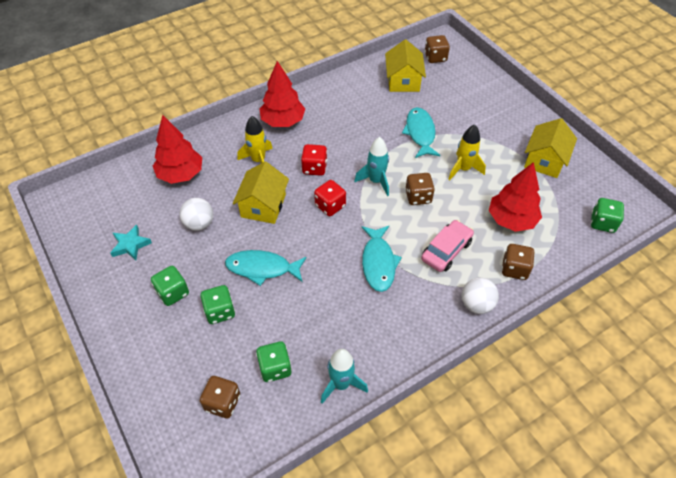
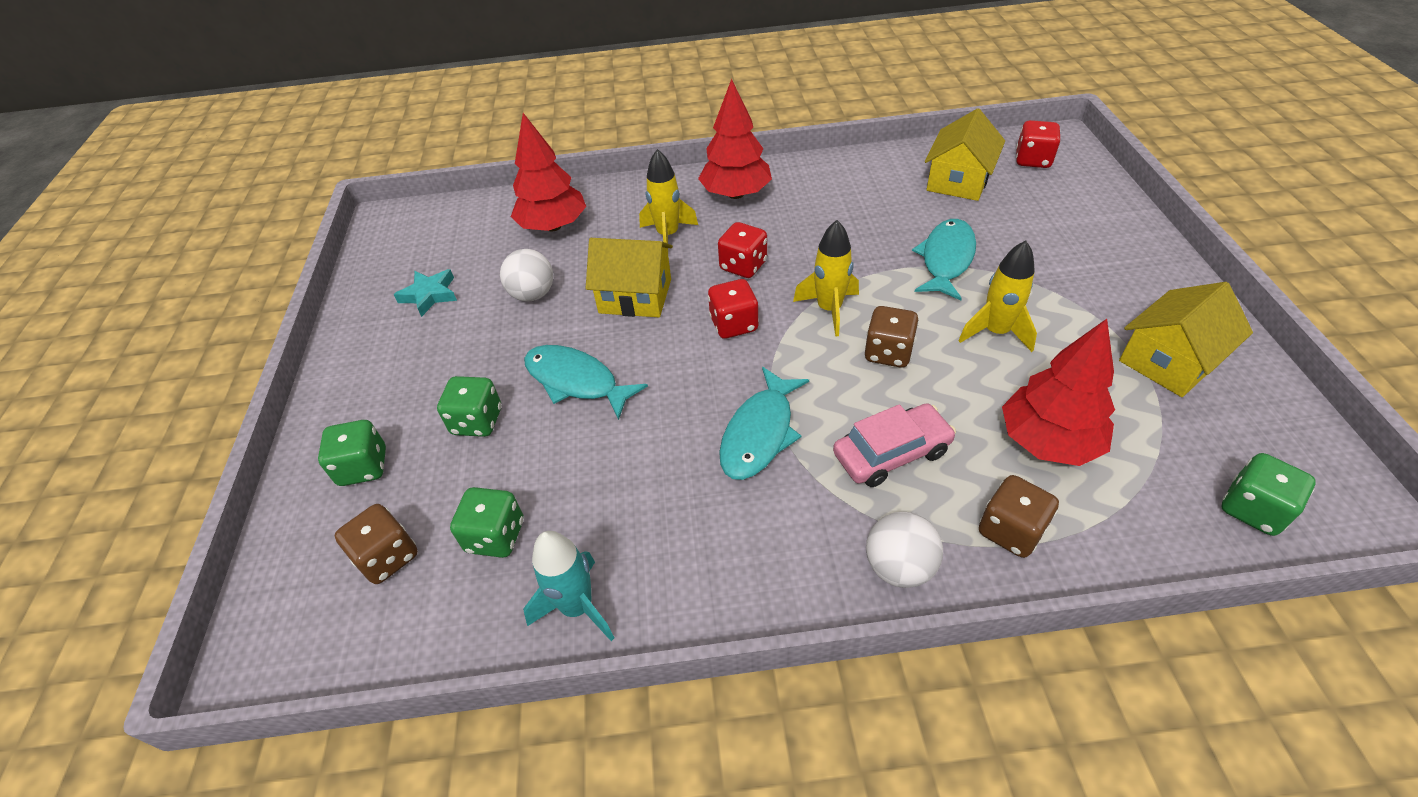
camera: 30 degrees right, 5 degrees down
(173, 293) = (436, 373): green dice -> green dice (363, 467)
(263, 206) = (635, 296): yellow house -> yellow house turned 60 degrees clockwise
(376, 181) = (829, 309): turquoise rocket -> yellow rocket
(435, 57) = (1032, 160): brown dice -> red dice

